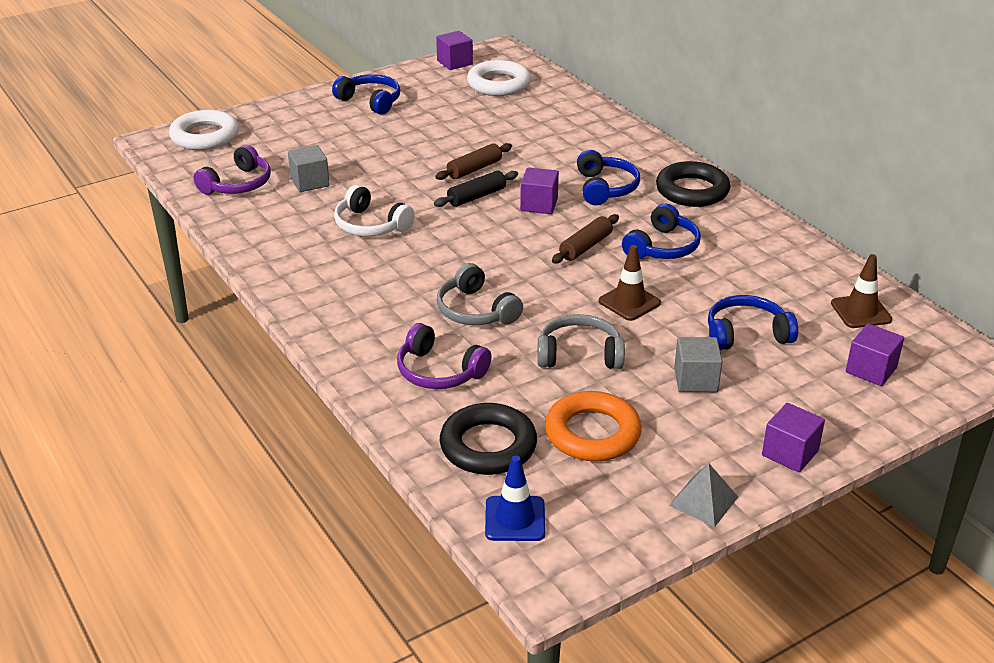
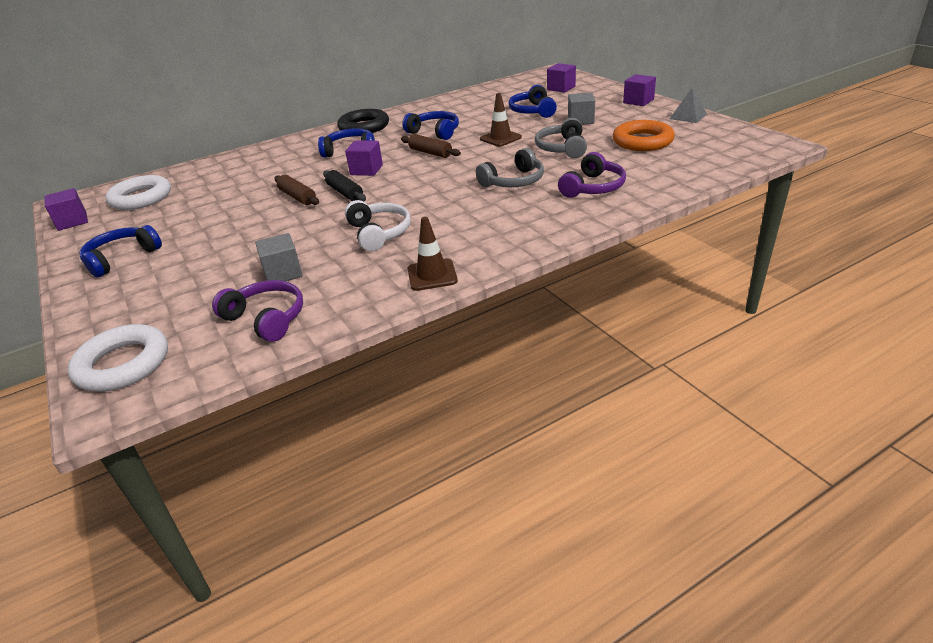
camera: 85 degrees left, 0 degrees up
(370, 225) = (379, 233): white headphones -> white headphones turned 60 degrees counterclockwise
(488, 446) = (669, 167): black ring -> none
(515, 519) = (734, 155): blue traffic cone -> none
(861, 312) = (507, 90): brown traffic cone -> brown traffic cone (432, 275)

